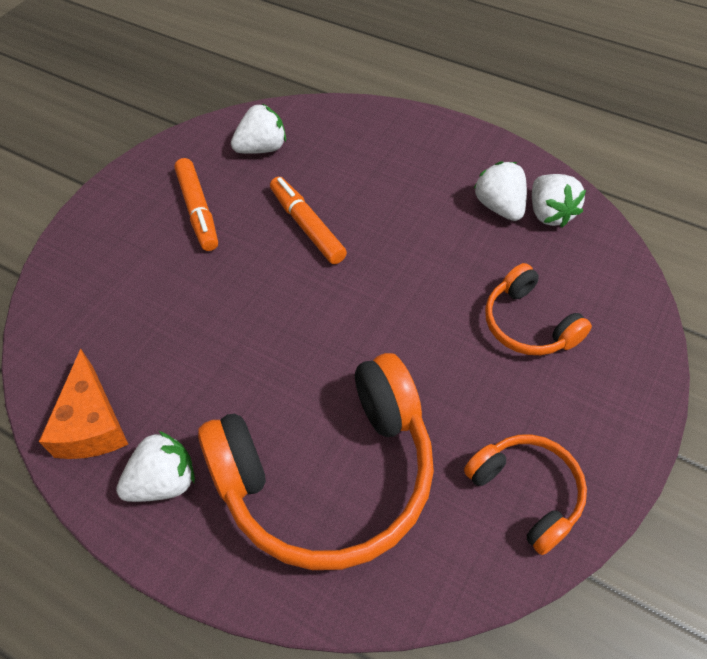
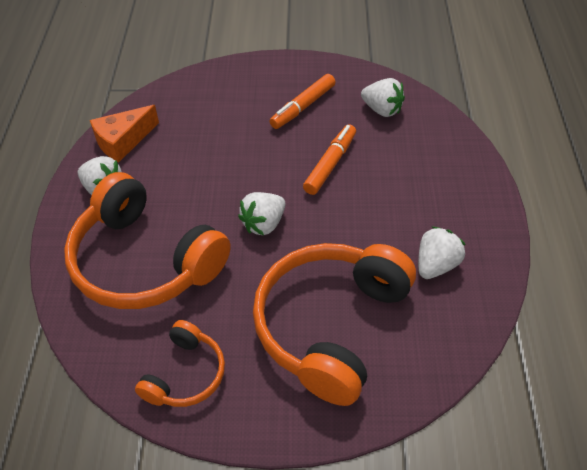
camera: 60 degrees right, 5 degrees down
(528, 324) = (331, 325): orange headphones -> orange headphones, size x1.97
(550, 213) = (455, 301): white strawberry -> white strawberry (263, 224)

